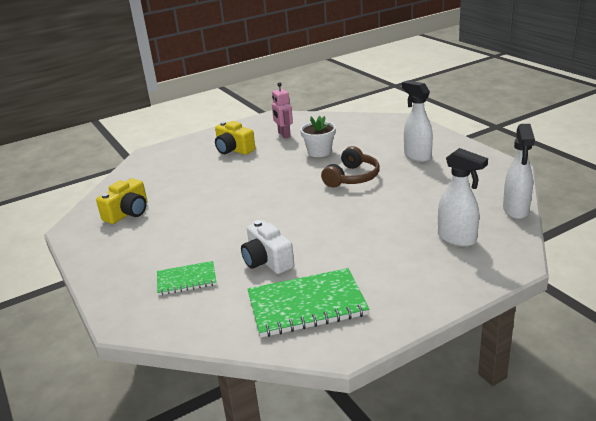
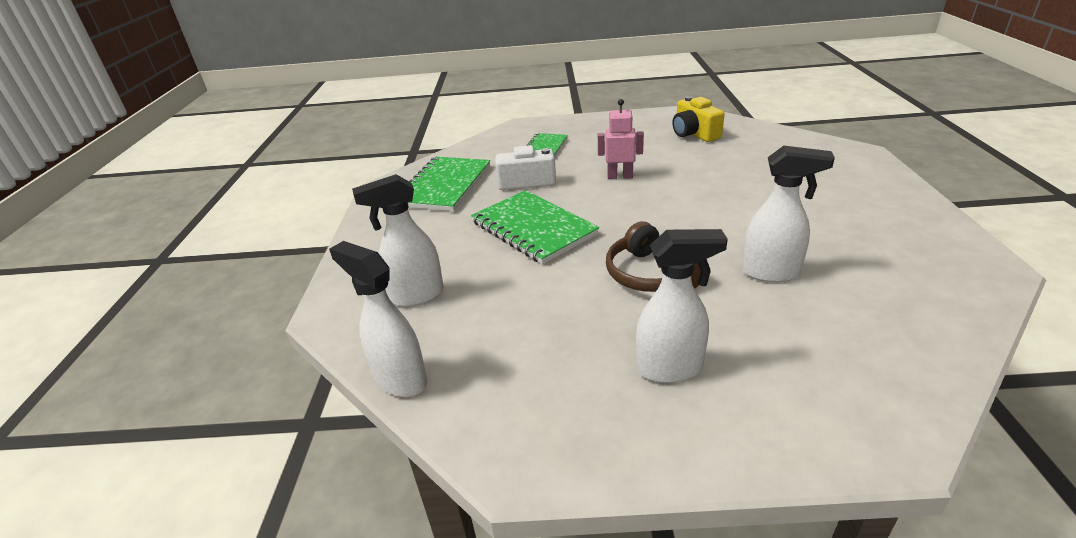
camera: 120 degrees right, 5 degrees up
(234, 149) = (833, 206): yellow camera -> none
(284, 135) = (875, 258): pink robot -> pink robot (620, 176)
(319, 152) = (770, 273): white flower pot -> white spray bottle
(339, 229) = (533, 228): none -> green notebook

